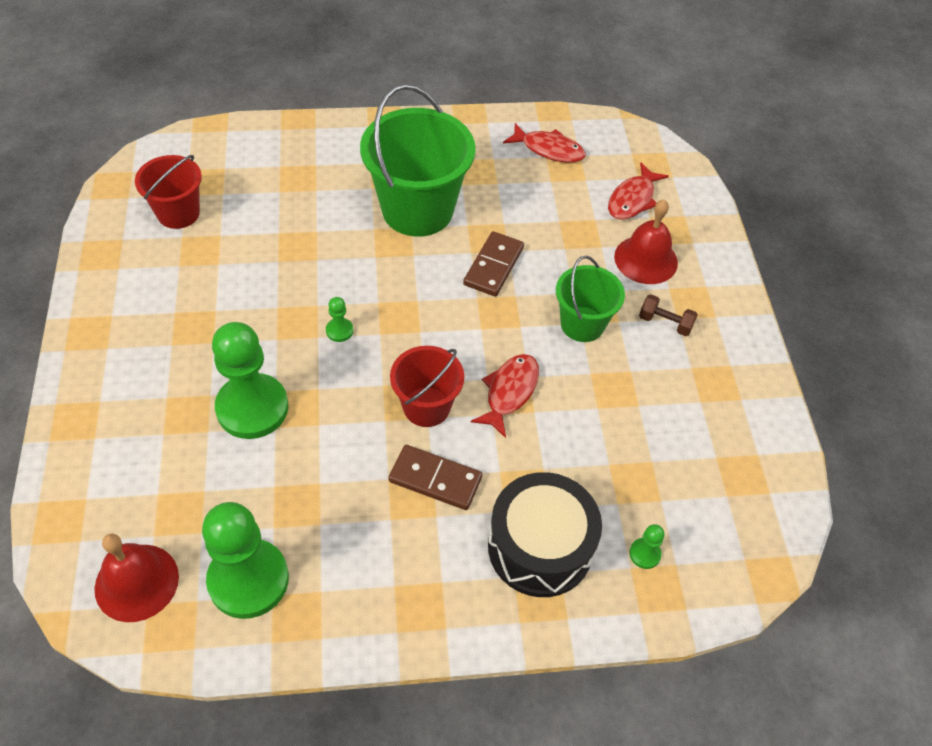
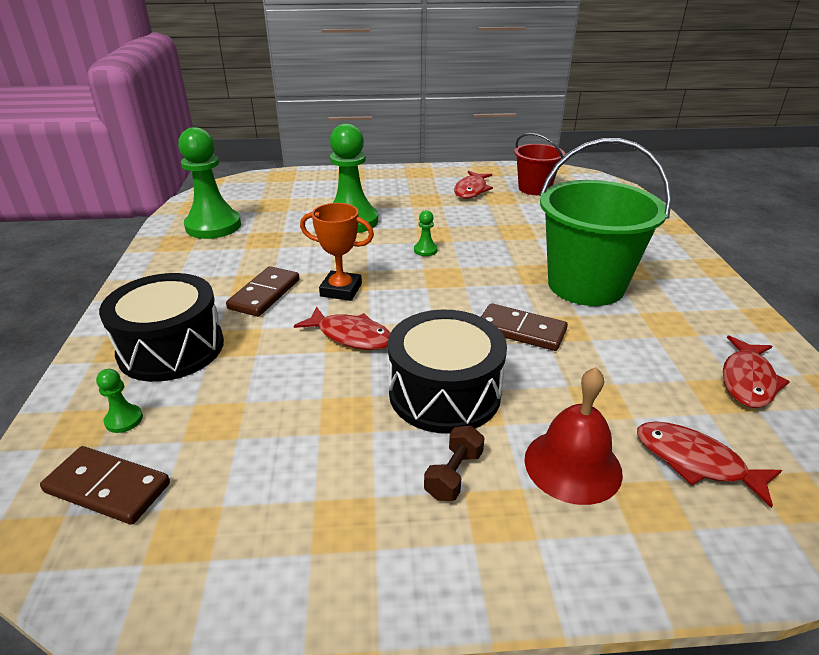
camera: 95 degrees right, 20 degrees down
(136, 582) = (230, 196): red bell -> none
(171, 276) = (471, 190): none -> red fish
(426, 407) = (341, 290): red bucket -> orange trophy
(582, 324) = (444, 393): green bucket -> black drum
(716, 538) = (107, 488): none -> brown domino

